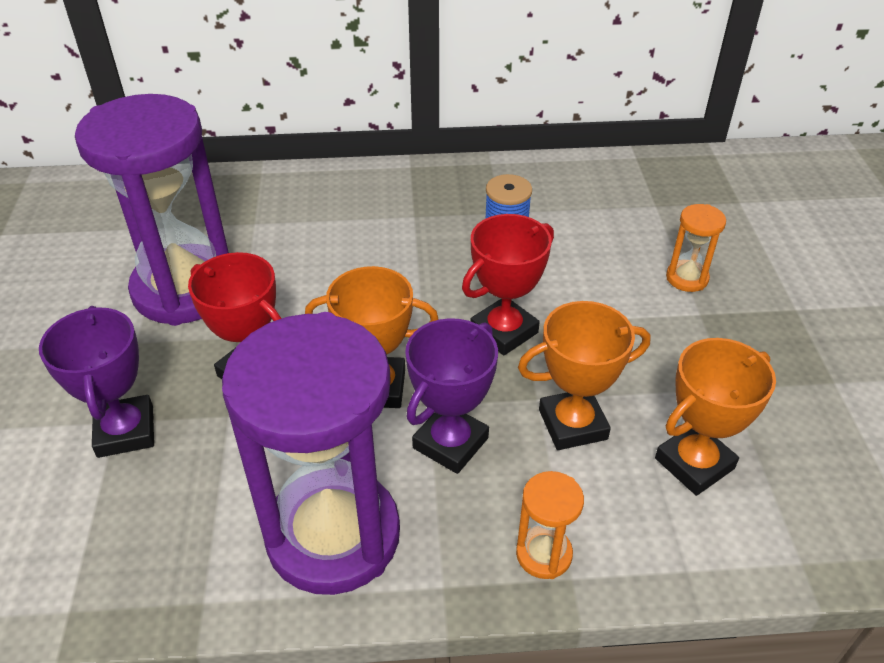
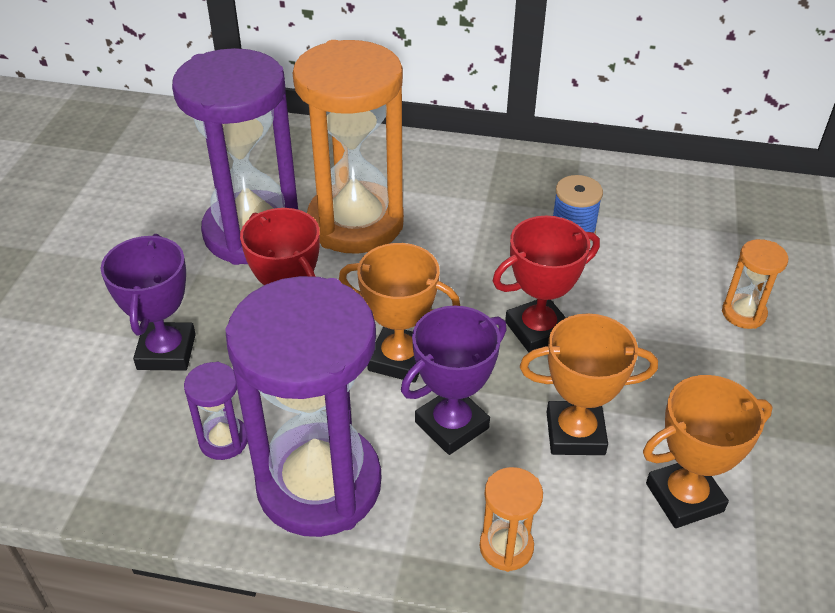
camera: 15 degrees right, 0 degrees up
(216, 512) = (224, 440): none -> purple hourglass
(290, 260) = (355, 223): none -> orange hourglass

